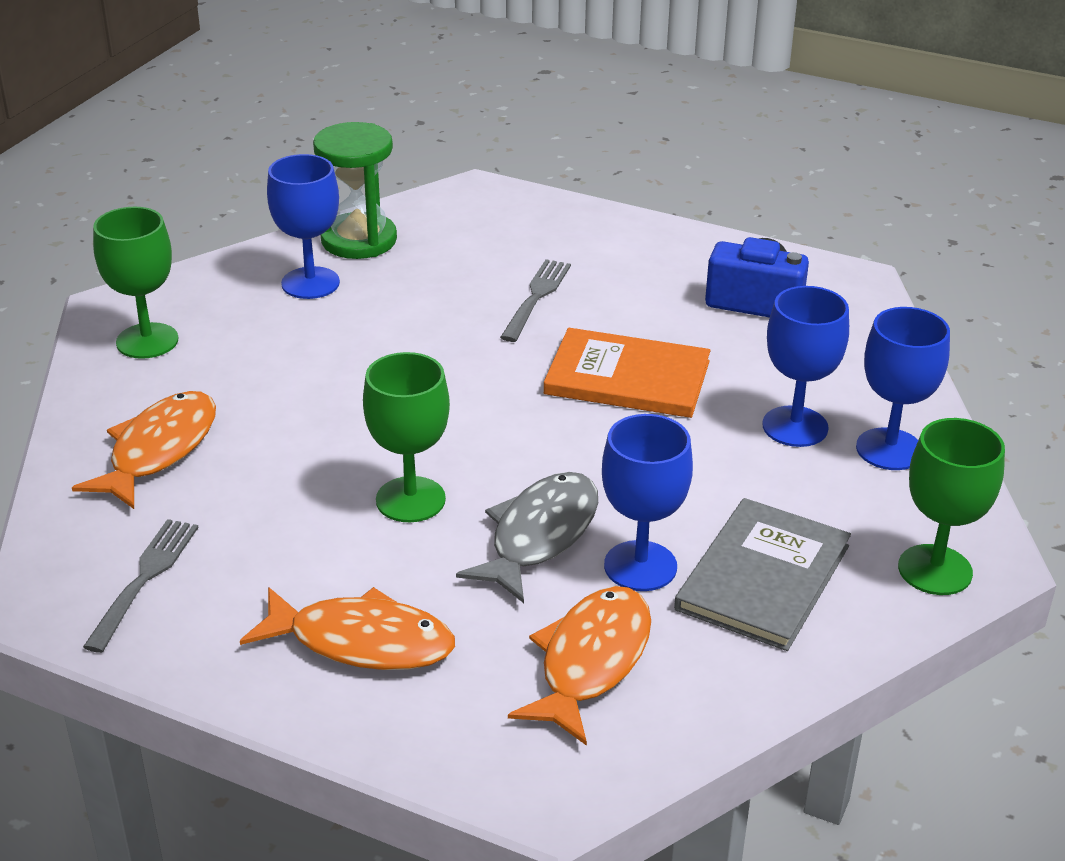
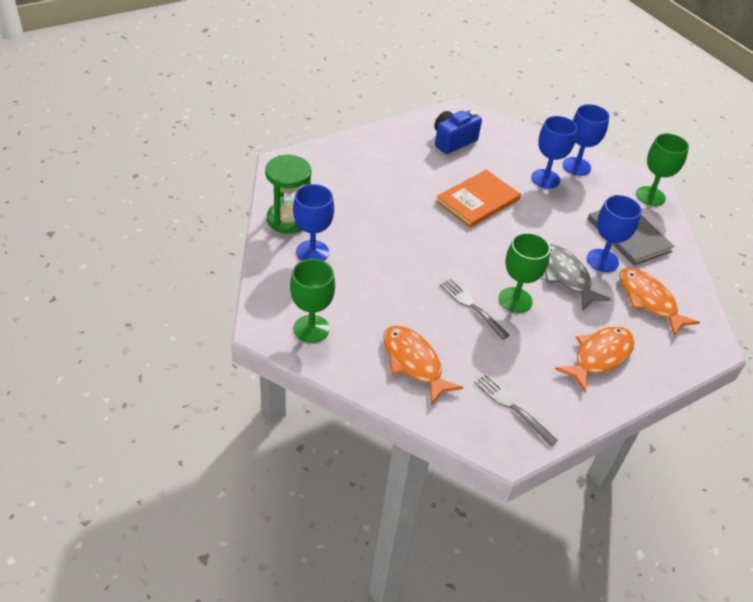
camera: 60 degrees left, 10 degrees up
(536, 297) = (393, 193): grey fork -> grey fork (471, 306)

